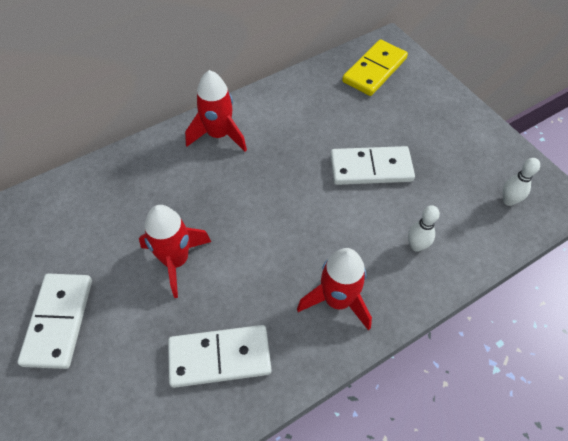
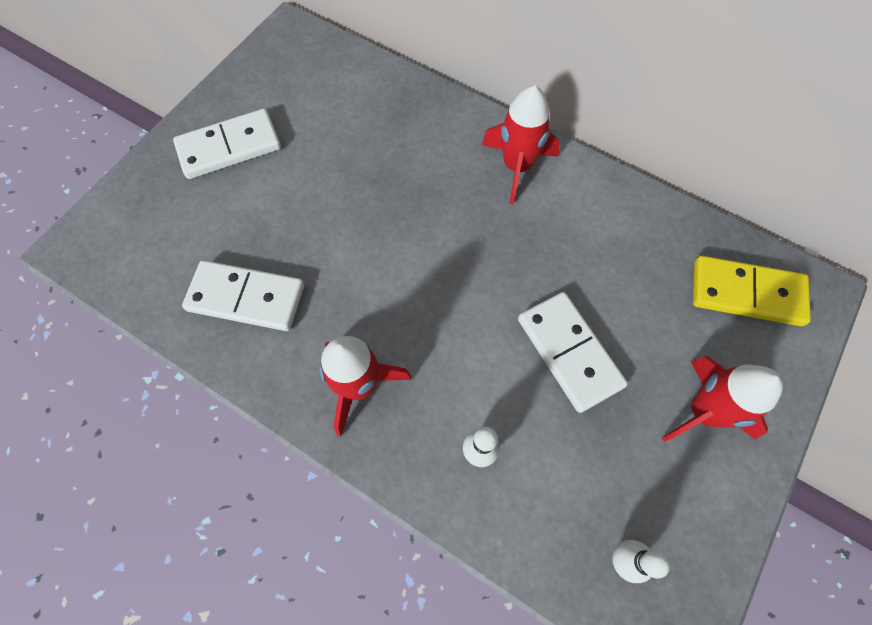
camera: 65 degrees right, 10 degrees up
(176, 261) = (334, 207): red rocket -> red rocket (703, 411)
(220, 357) = (246, 297): white domino -> white domino turned 45 degrees counterclockwise

